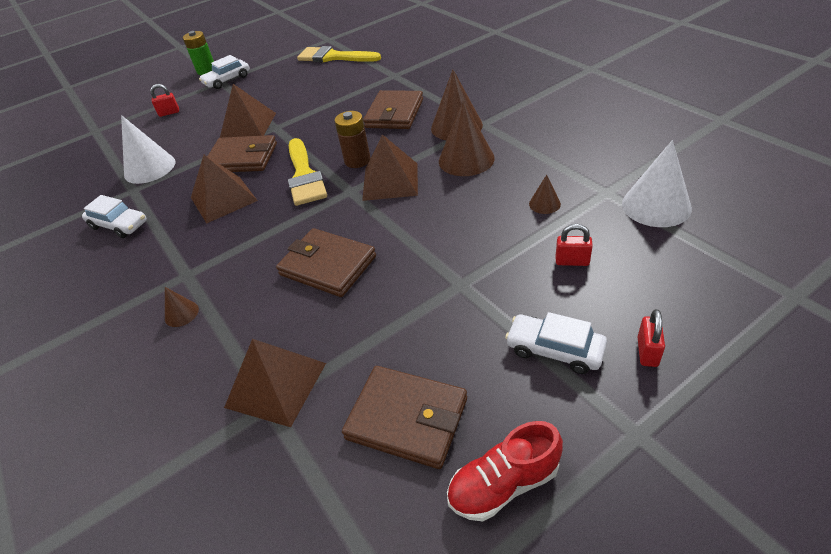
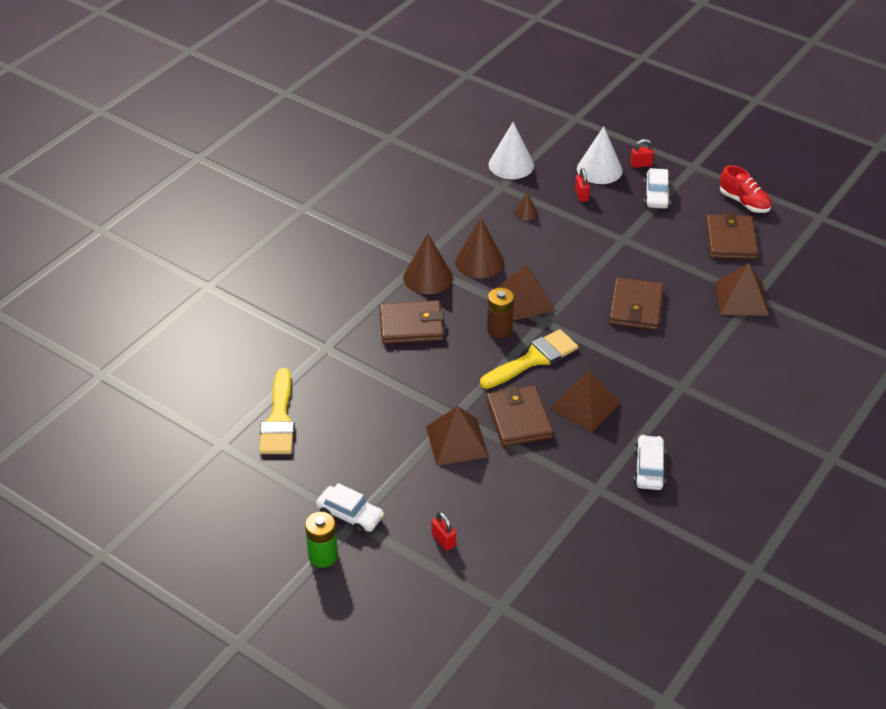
camera: 115 degrees left, 0 degrees up
(150, 168) = (558, 494): white cone -> white cone (599, 169)
(181, 313) = (717, 370): brown cone -> none

